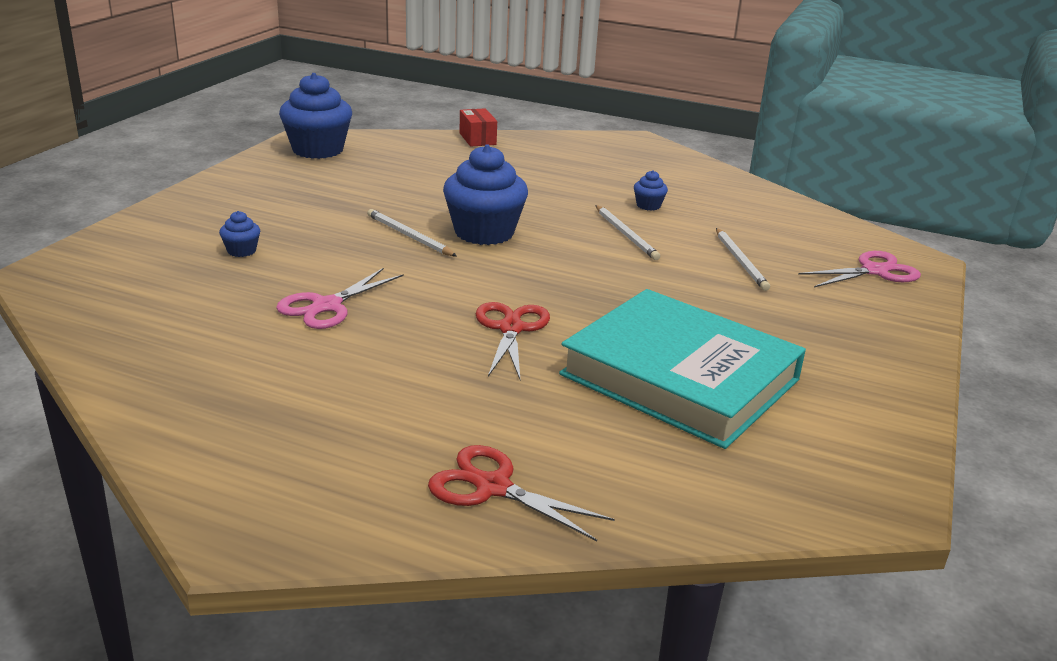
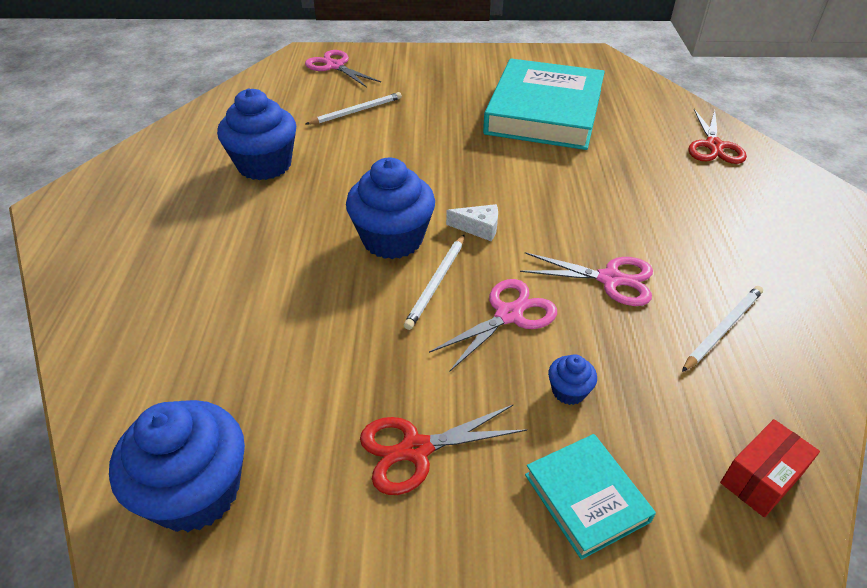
camera: 110 degrees left, 15 degrees up
(164, 231) = (586, 498): none -> turquoise book
(340, 252) = (508, 315): none -> pink scissors
(464, 270) = (478, 228): none -> white cheese
(477, 139) = (86, 332): red box -> red box (761, 478)
(511, 329) = (550, 181): red scissors -> red scissors (416, 450)
(626, 235) = (341, 165): white pencil -> white pencil (723, 329)
(648, 205) = (264, 165): blue cupcake -> blue cupcake, size x2.26

